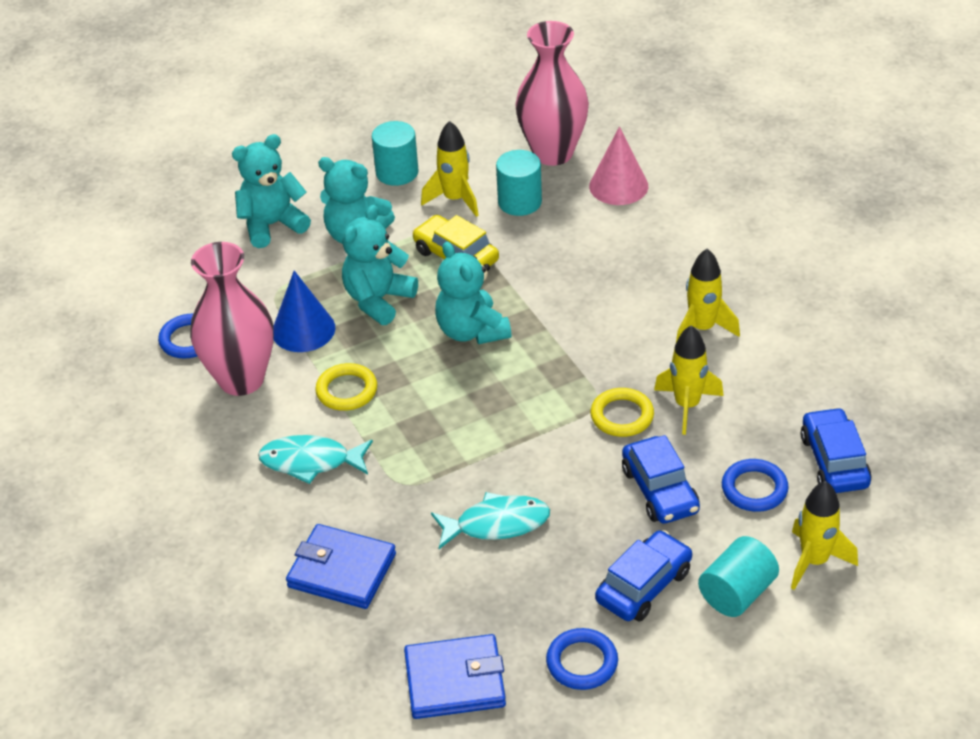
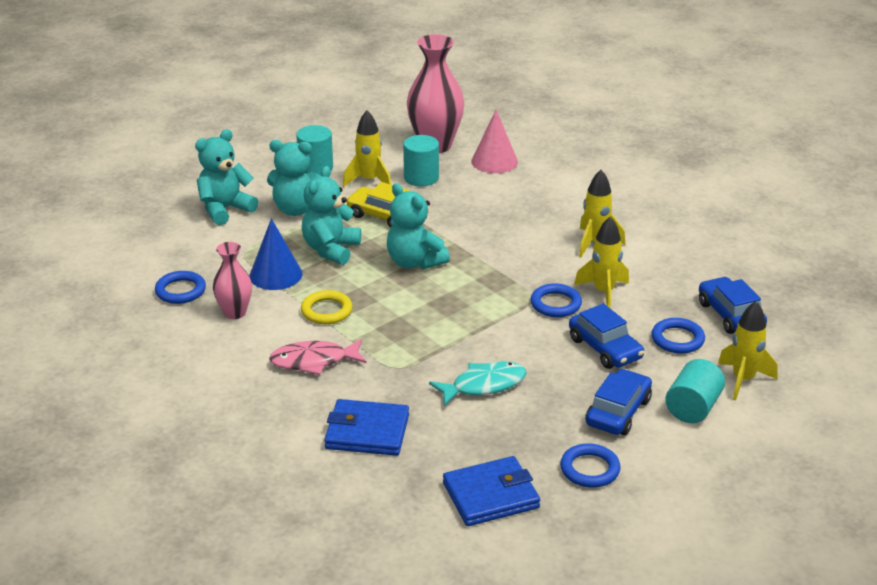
camera: 15 degrees left, 10 degrees down
(241, 379) = (235, 312): pink vase -> pink vase, size x0.57
(311, 461) = (314, 361): turquoise fish -> pink fish
(622, 416) = (555, 304): yellow ring -> blue ring

